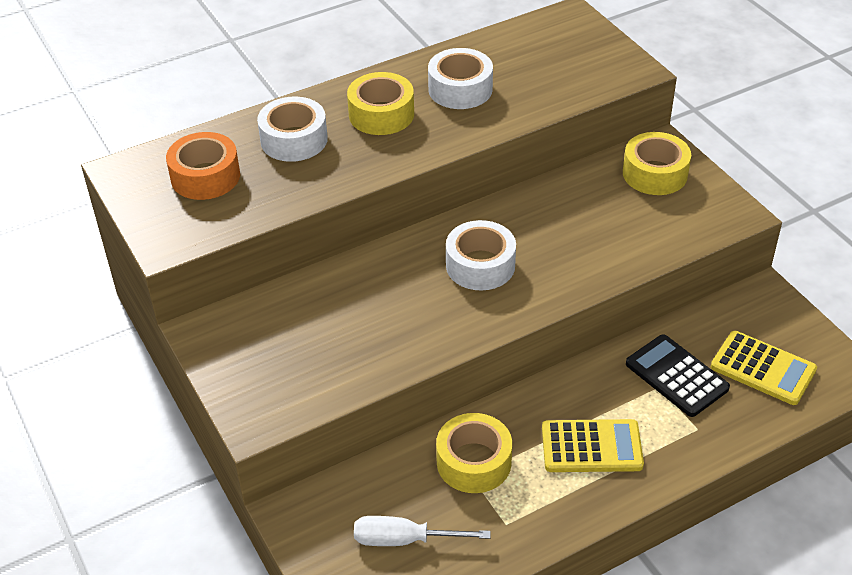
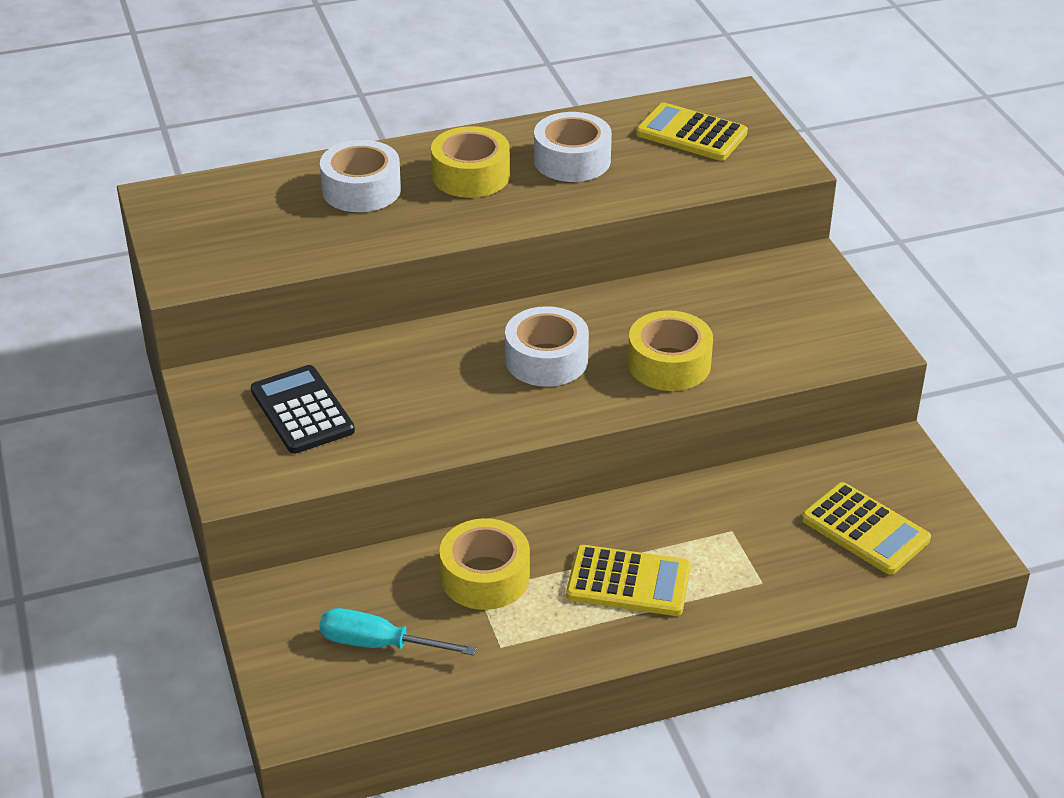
camera: 10 degrees right, 5 degrees down
(205, 176) = (249, 215): orange tape -> none
(405, 540) = (379, 644): white screwdriver -> turquoise screwdriver
(548, 53) = (691, 134): none -> yellow calculator
(655, 173) = (790, 289): yellow tape -> yellow tape (669, 364)
(676, 376) = (756, 522): black calculator -> black calculator (302, 411)

